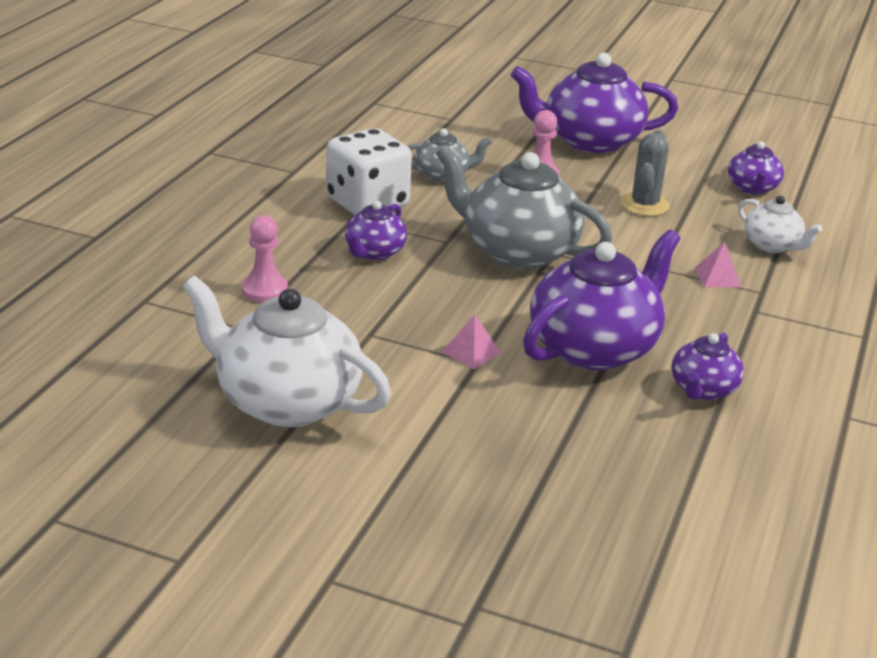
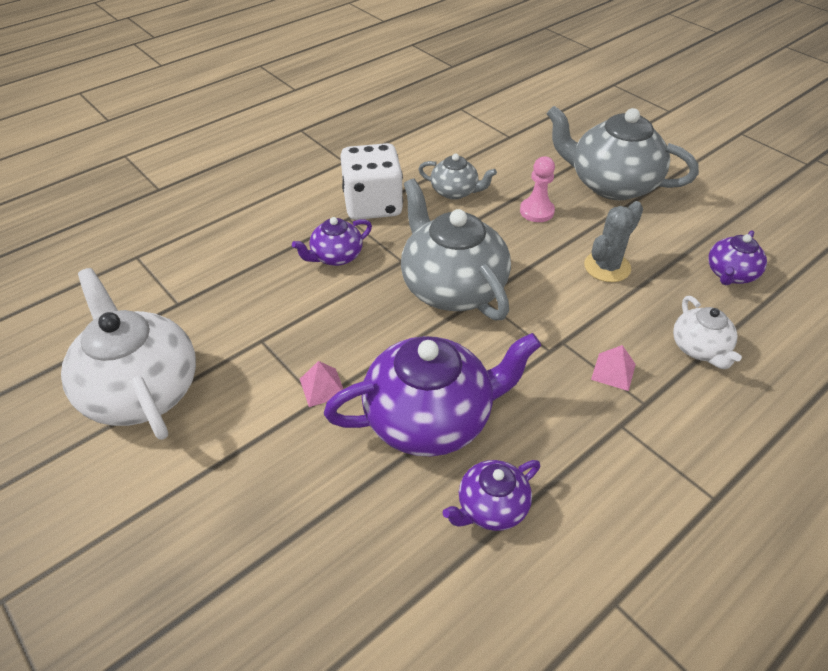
camera: 30 degrees right, 15 degrees up
(264, 290) = (224, 271): pink pawn -> none
(590, 141) = (611, 184): purple teapot -> grey teapot

